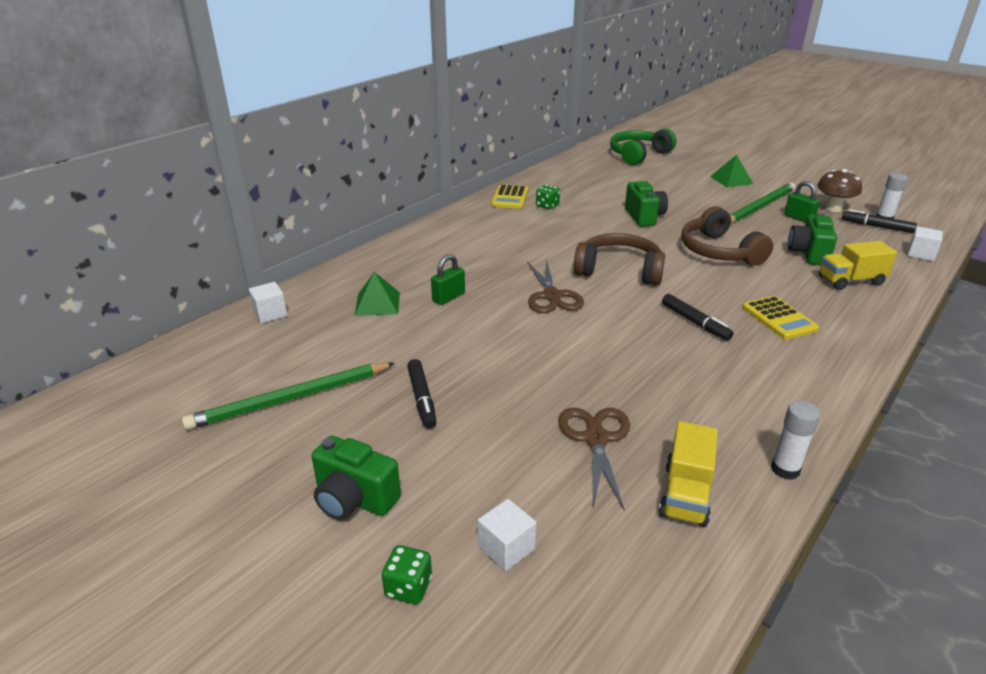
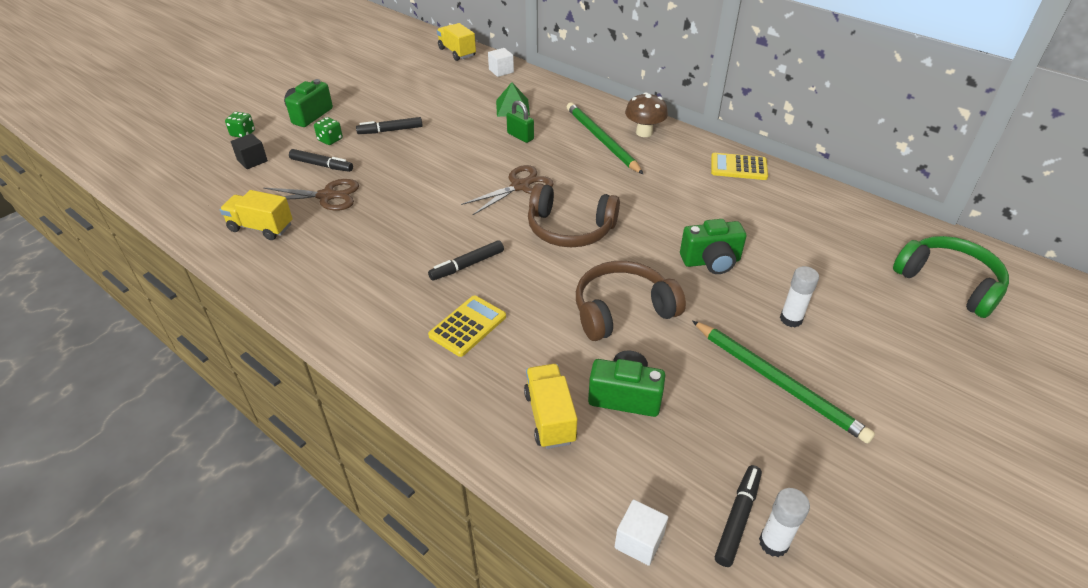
camera: 90 degrees right, 10 degrees up
(186, 354) = (457, 52): none -> yellow truck
(291, 399) = (402, 88): green pencil -> green pencil (601, 140)
(506, 548) = (252, 160): white cube -> black cube
(517, 457) = (321, 165): none -> black marker
(547, 205) = (724, 191): green dice -> green dice (330, 140)
(552, 296) = (520, 186): brown scissors -> brown scissors turned 150 degrees clockwise
(619, 270) = (570, 229): brown headphones -> brown headphones turned 90 degrees clockwise
(731, 180) = (884, 373): green pyramid -> none
(779, 318) = (468, 326): yellow calculator -> yellow calculator turned 150 degrees clockwise
(785, 469) = (263, 278): white glue stick -> white glue stick (791, 319)
(798, 218) = (746, 419): green padlock -> none
(833, 208) = (802, 480): brown mushroom -> brown mushroom (644, 132)

